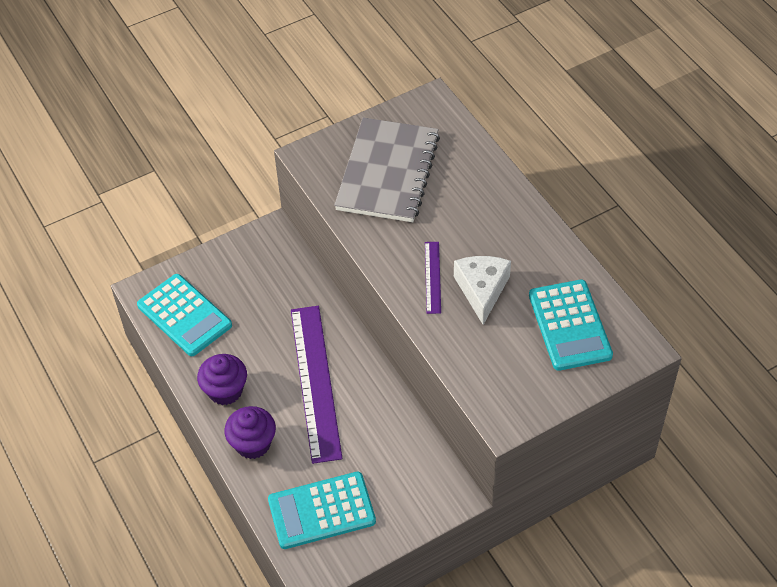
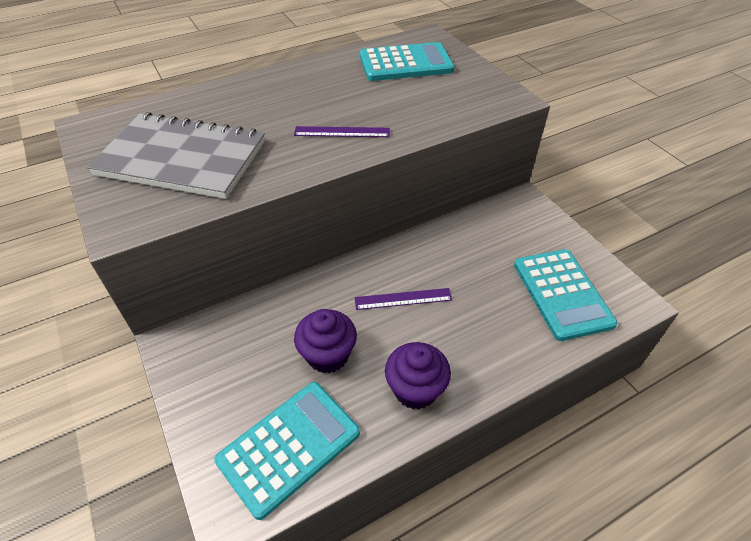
camera: 90 degrees left, 5 degrees down
(253, 444) = (489, 357): purple cupcake -> purple cupcake (327, 355)
(316, 382) = (403, 299): purple ruler -> purple ruler, size x0.47
(482, 290) = (362, 104): white cheese -> none

